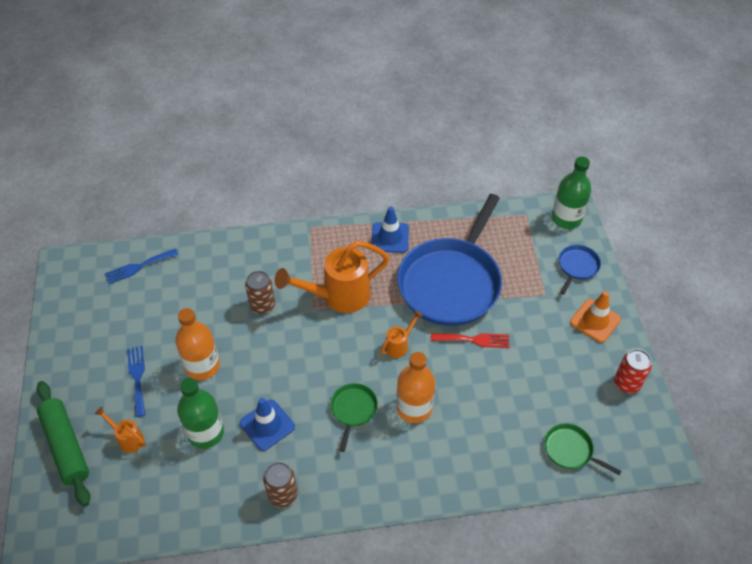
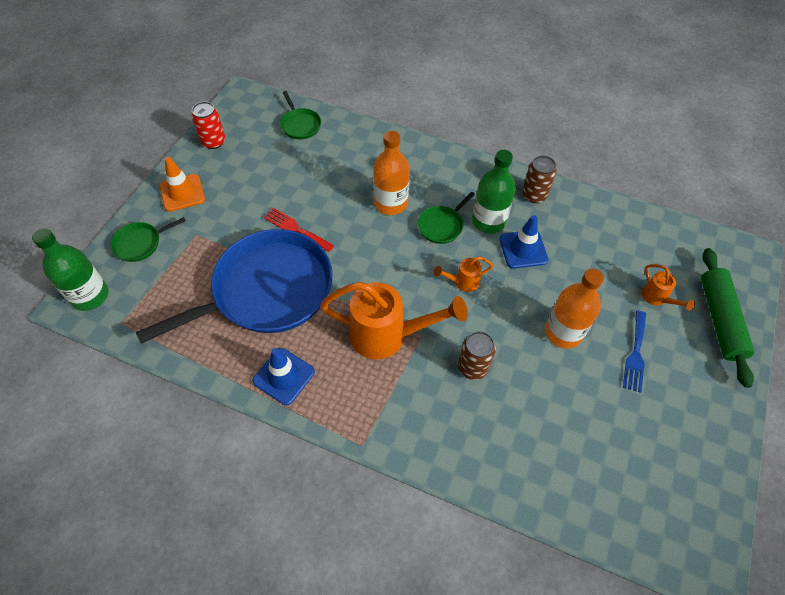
camera: 150 degrees left, 5 degrees up
(138, 267) = (603, 505): blue fork -> none
(206, 433) = (581, 269): green bottle -> green bottle (488, 221)
(399, 345) = (364, 257): orange watering can -> orange watering can (462, 282)
(577, 267) = (140, 243): blue pan -> green pan

